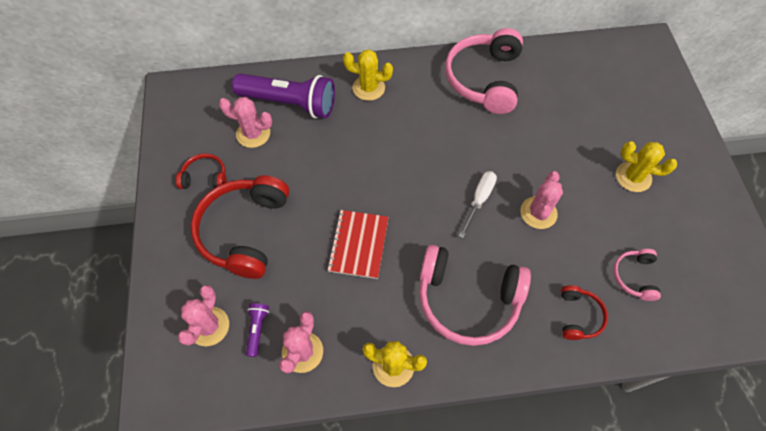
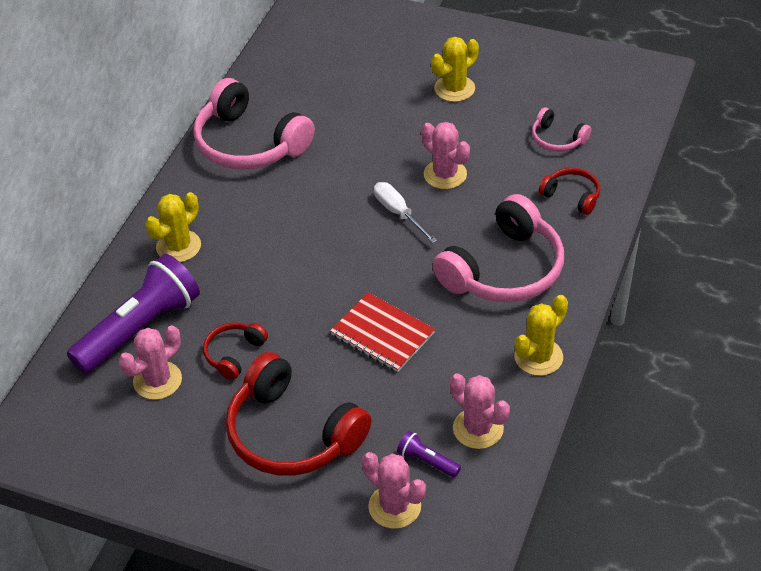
camera: 60 degrees left, 15 degrees down
(205, 177) = (186, 450): red headphones -> red headphones (234, 354)

